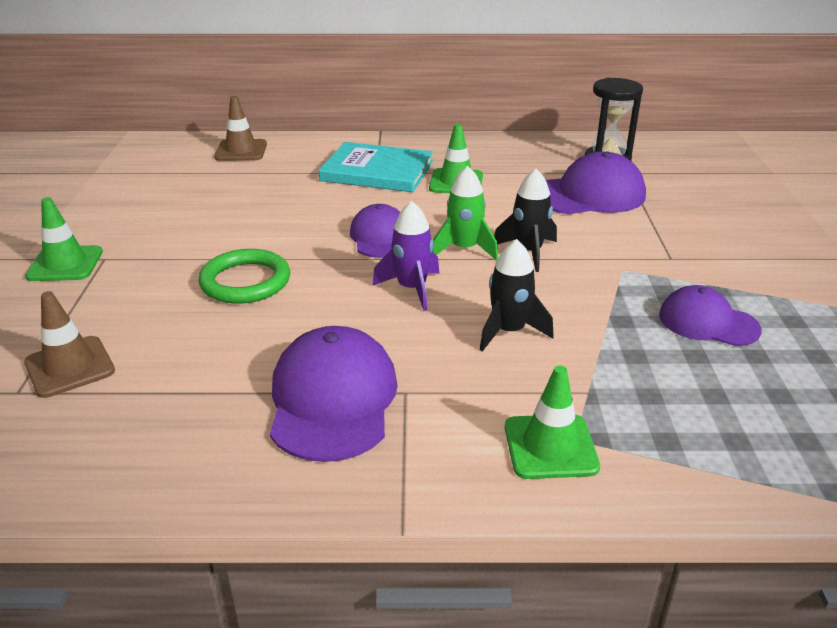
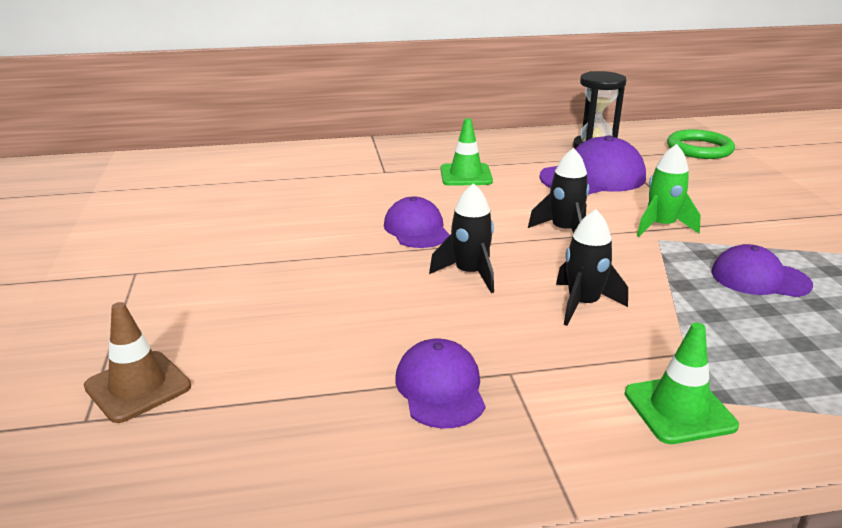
camera: 10 degrees left, 5 degrees down
(65, 264) = (94, 282): green traffic cone -> none
(241, 151) = (241, 161): brown traffic cone -> none
(245, 281) = (297, 282): green ring -> green ring (699, 149)
(333, 399) = (440, 388): purple cap -> purple cap, size x0.64
(377, 171) = (385, 171): turquoise book -> none
(412, 289) = (469, 274): purple rocket -> black rocket
(464, 249) = (502, 233): green rocket -> green rocket (661, 226)

